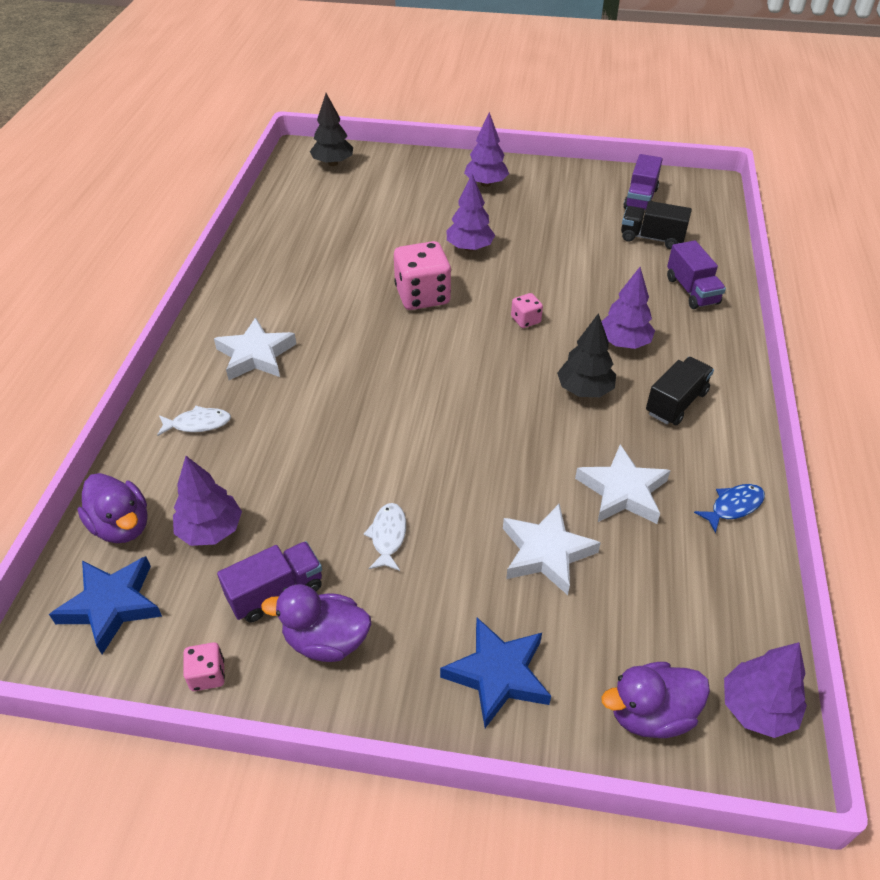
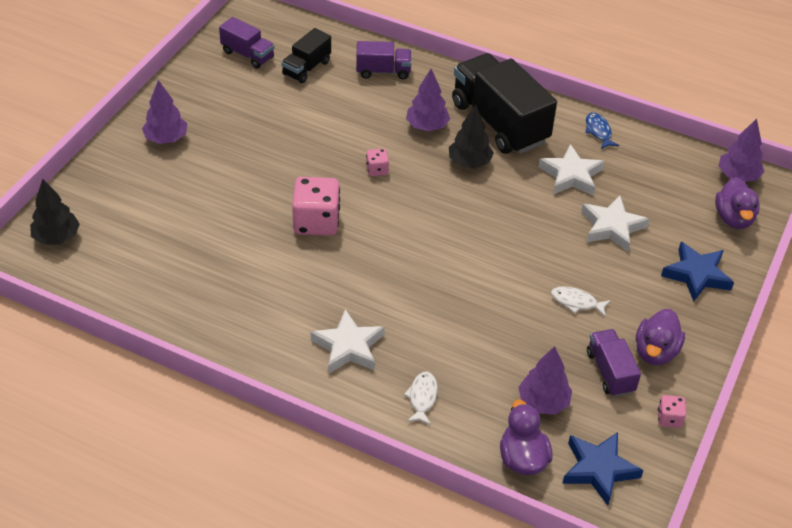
camera: 75 degrees left, 0 degrees up
(122, 526) = (522, 458): purple duck -> purple duck turned 75 degrees counterclockwise
(469, 248) = (262, 176): purple tree -> none
(676, 403) = (499, 123): black truck -> black truck, size x1.98

